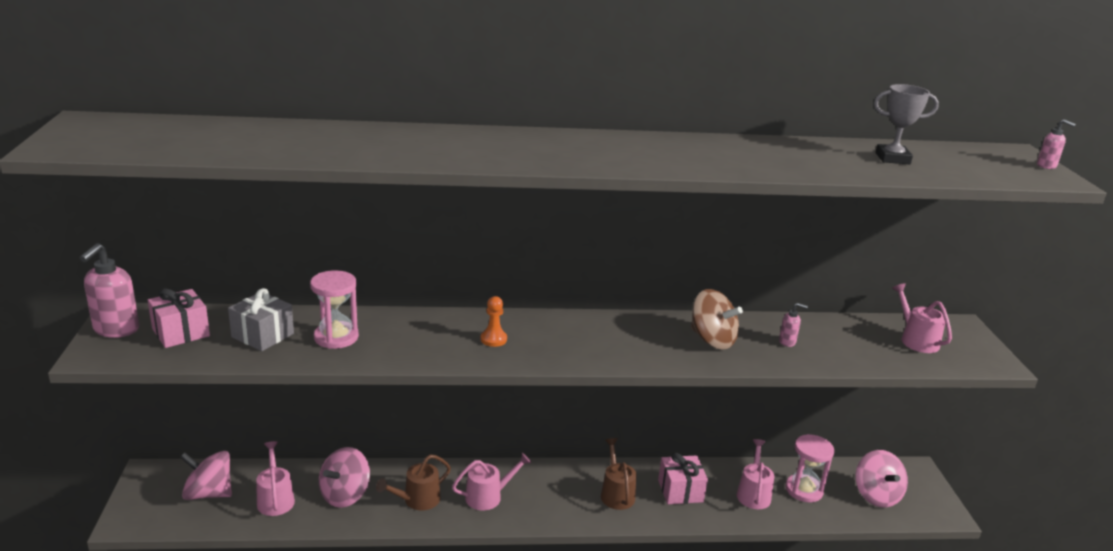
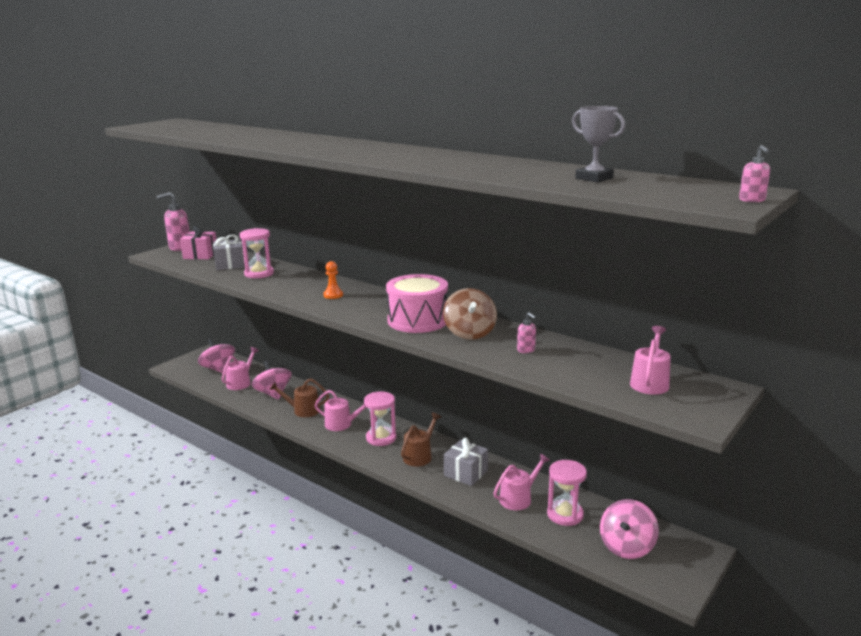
camera: 45 degrees right, 5 degrees down
(345, 495) = (273, 393): pink spinning top -> pink spinning top turned 75 degrees clockwise
(552, 492) = (381, 438): none -> pink hourglass
(641, 342) = (418, 320): none -> pink drum
(680, 491) = (465, 473): pink gift -> grey gift

